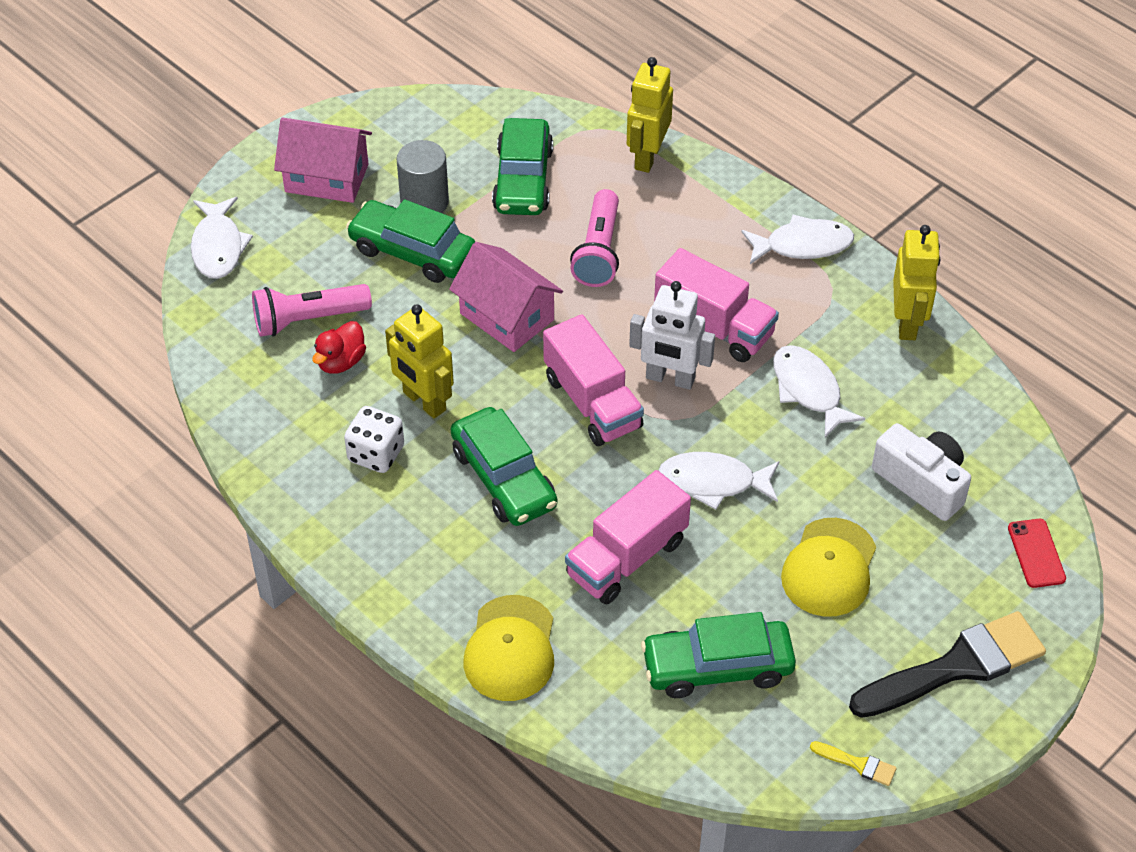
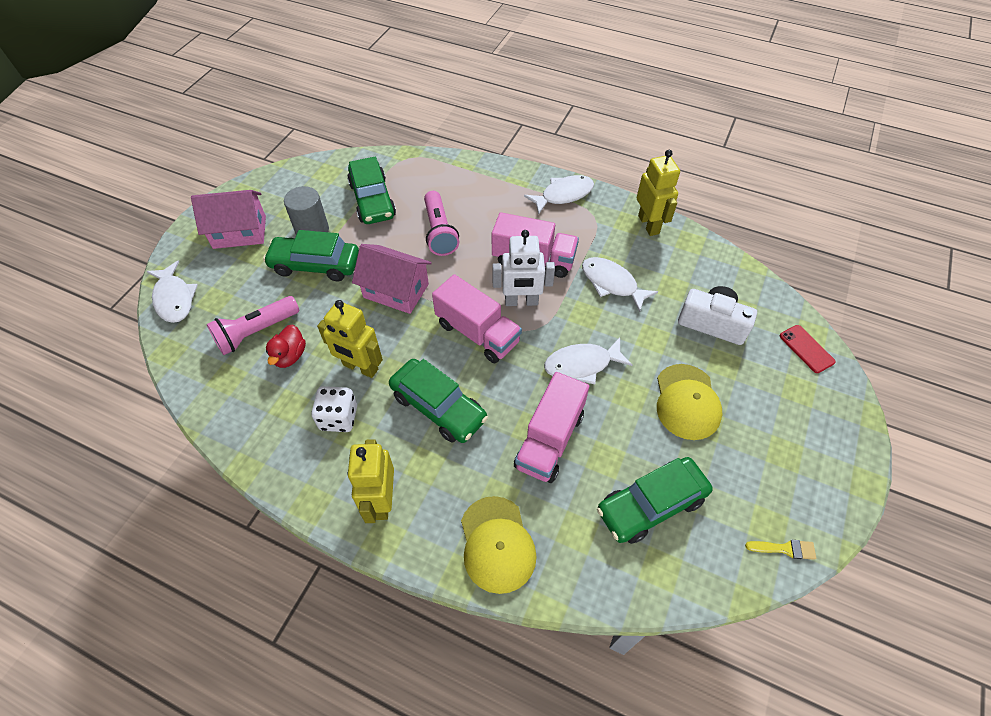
camera: 20 degrees left, 5 degrees up
(647, 157) = (445, 167): yellow robot -> yellow robot (381, 500)
(956, 666) = (805, 446): black brush -> none

